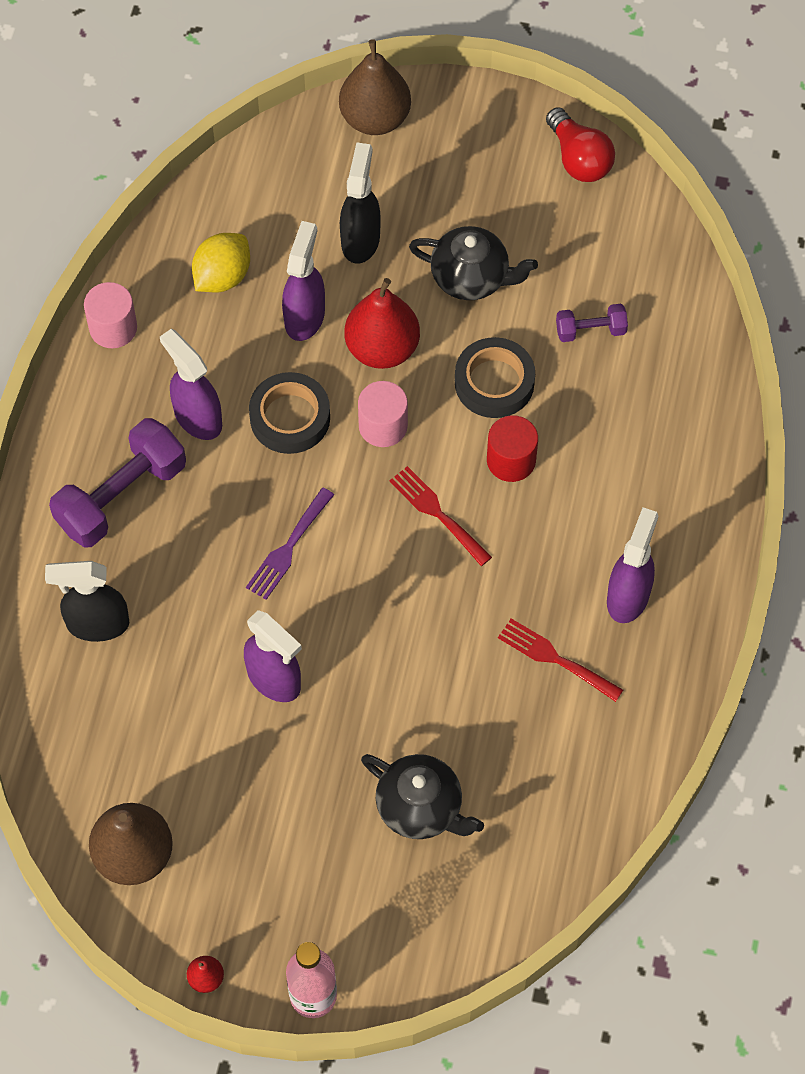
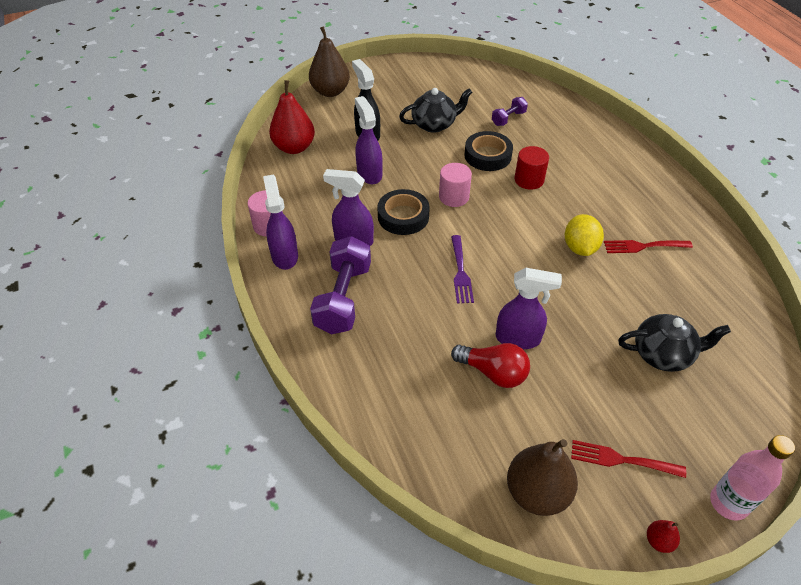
camera: 35 degrees left, 15 degrees down
(97, 624) = (388, 371): black spray bottle -> none
(222, 276) = (310, 178): yellow lemon -> yellow lemon (580, 248)
(382, 348) = (421, 168): red pear -> red pear (294, 147)
(437, 513) = (519, 218): red fork -> red fork (621, 460)
(579, 159) = (437, 68): red light bulb -> red light bulb (493, 373)
(628, 596) = (643, 203): purple spray bottle -> purple spray bottle (284, 256)

